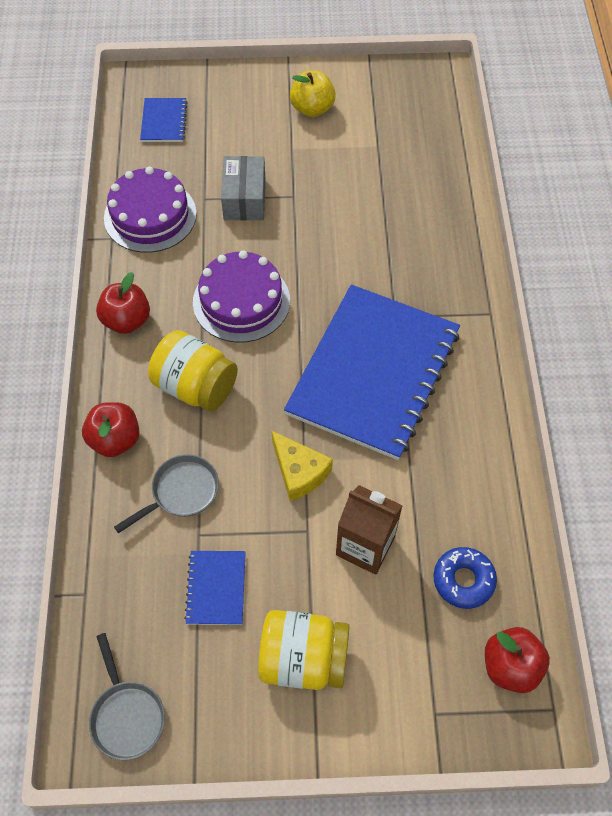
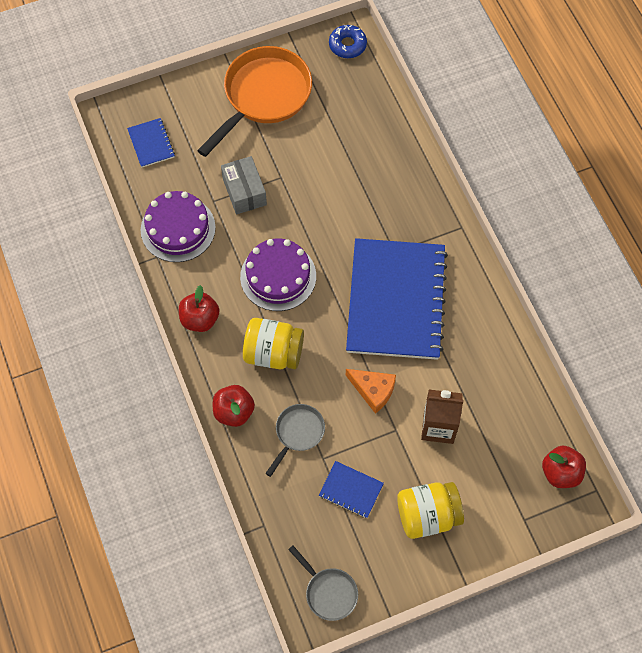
camera: 20 degrees left, 5 degrees up
(216, 588) = (351, 490): blue notebook -> blue notebook turned 45 degrees counterclockwise
(299, 472) = (373, 390): yellow cheese -> orange cheese
(312, 108) = (264, 96): yellow apple -> orange pan
(463, 580) = (511, 427): blue donut -> blue donut (347, 45)

